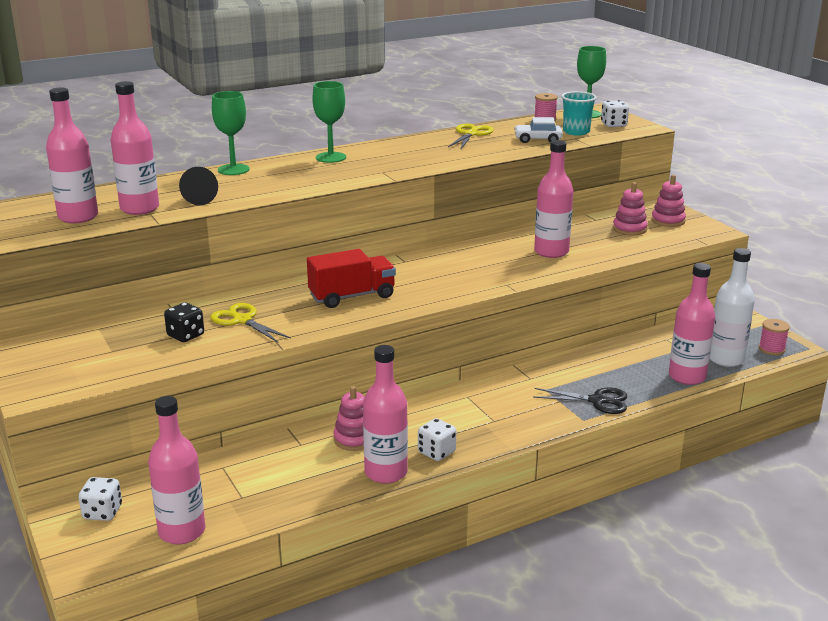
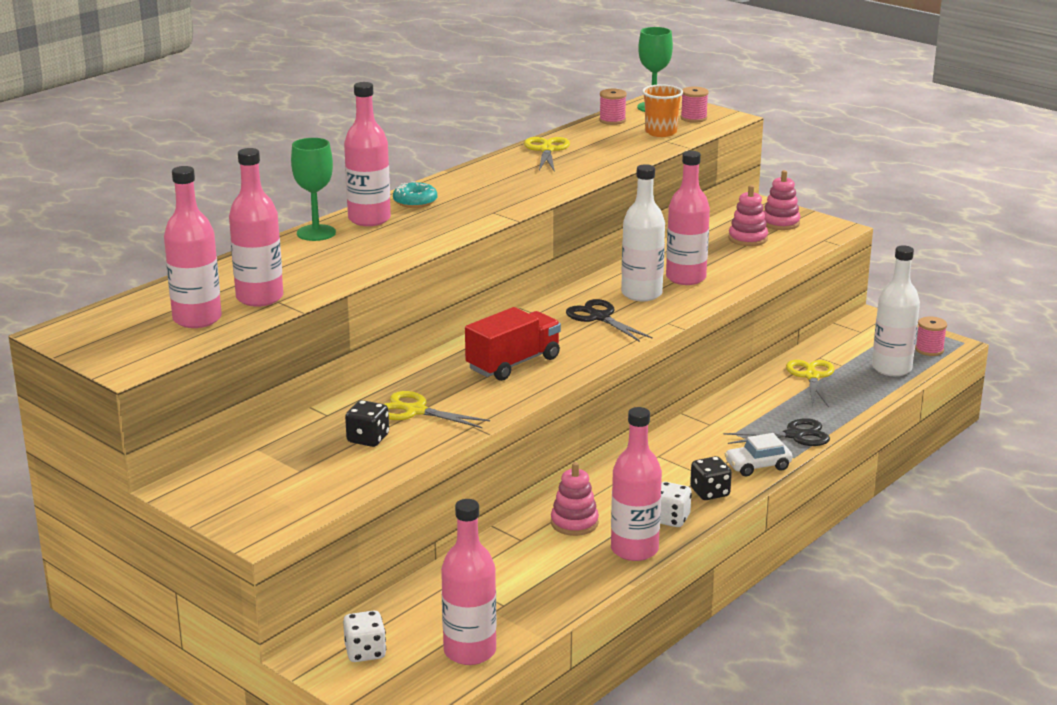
camera: 20 degrees left, 0 degrees up
(198, 199) = (315, 275): black cone -> none
(331, 157) = (415, 201): green goblet -> turquoise donut
(453, 271) = (599, 317): none -> black scissors
(487, 436) = (710, 492): none -> black dice
(503, 259) = (641, 294): none -> white bottle
(537, 140) = (628, 148): white car -> white car (757, 466)
(576, 132) = (661, 132): turquoise cup -> orange cup
(613, 125) = (693, 118): white dice -> pink spool
(648, 354) = (811, 376): none -> yellow scissors
(687, 377) = (865, 394): pink bottle -> pink bottle (369, 219)

